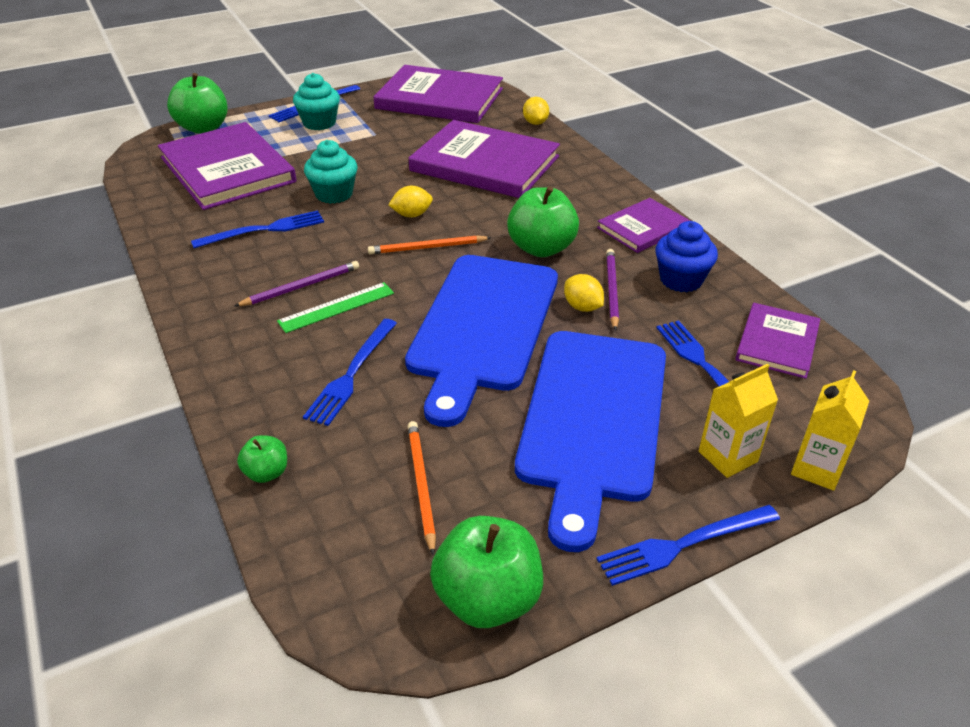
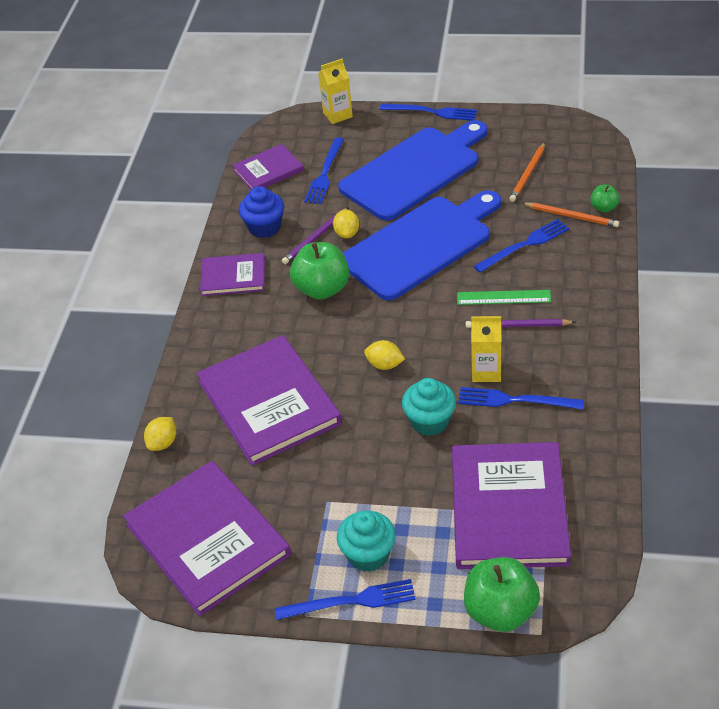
camera: 140 degrees left, 5 degrees up
(427, 248) = (401, 324): orange pencil -> orange pencil (571, 216)
(487, 598) = (532, 124): green apple -> none
(727, 456) = (370, 133): yellow carton -> yellow carton (486, 371)

